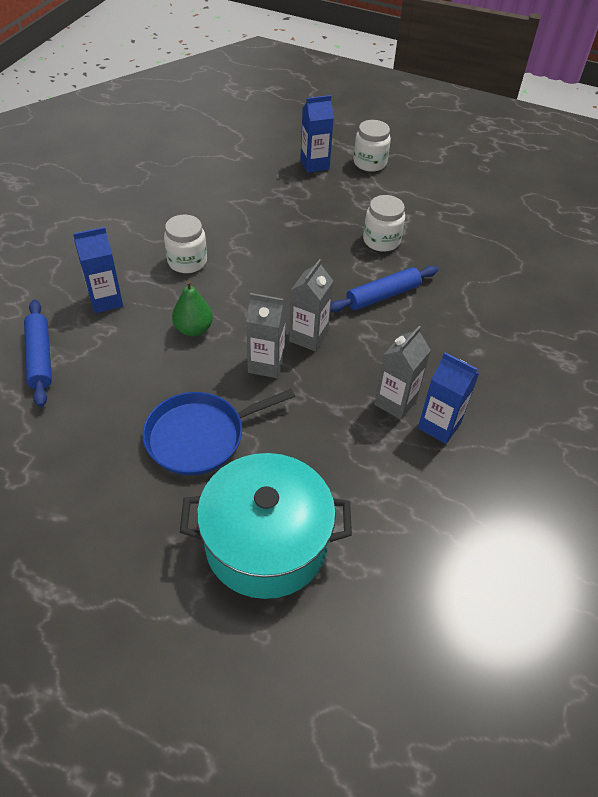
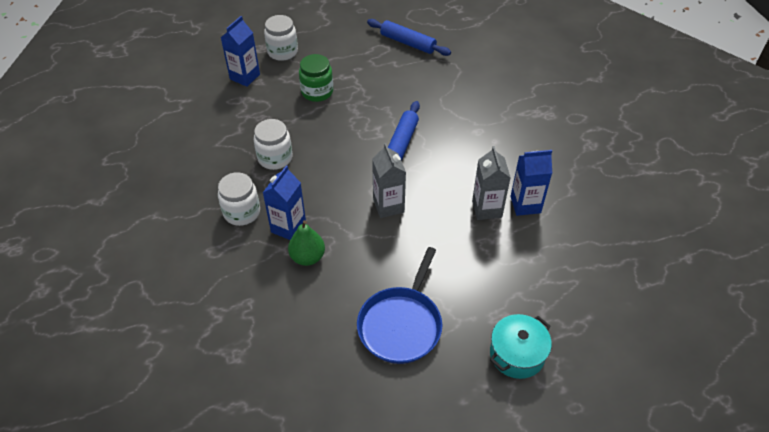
camera: 40 degrees left, 0 degrees up
(40, 358) = (222, 363): blue rolling pin -> blue rolling pin (408, 43)
(106, 300) = (217, 285): blue carton -> blue carton (288, 227)
(266, 364) = (384, 244): grey carton -> none
(266, 543) = (517, 354): turquoise pot -> turquoise pot, size x0.56
(360, 210) = (317, 92): none -> green jar
(381, 240) = (356, 105): white jar -> white jar (275, 158)

